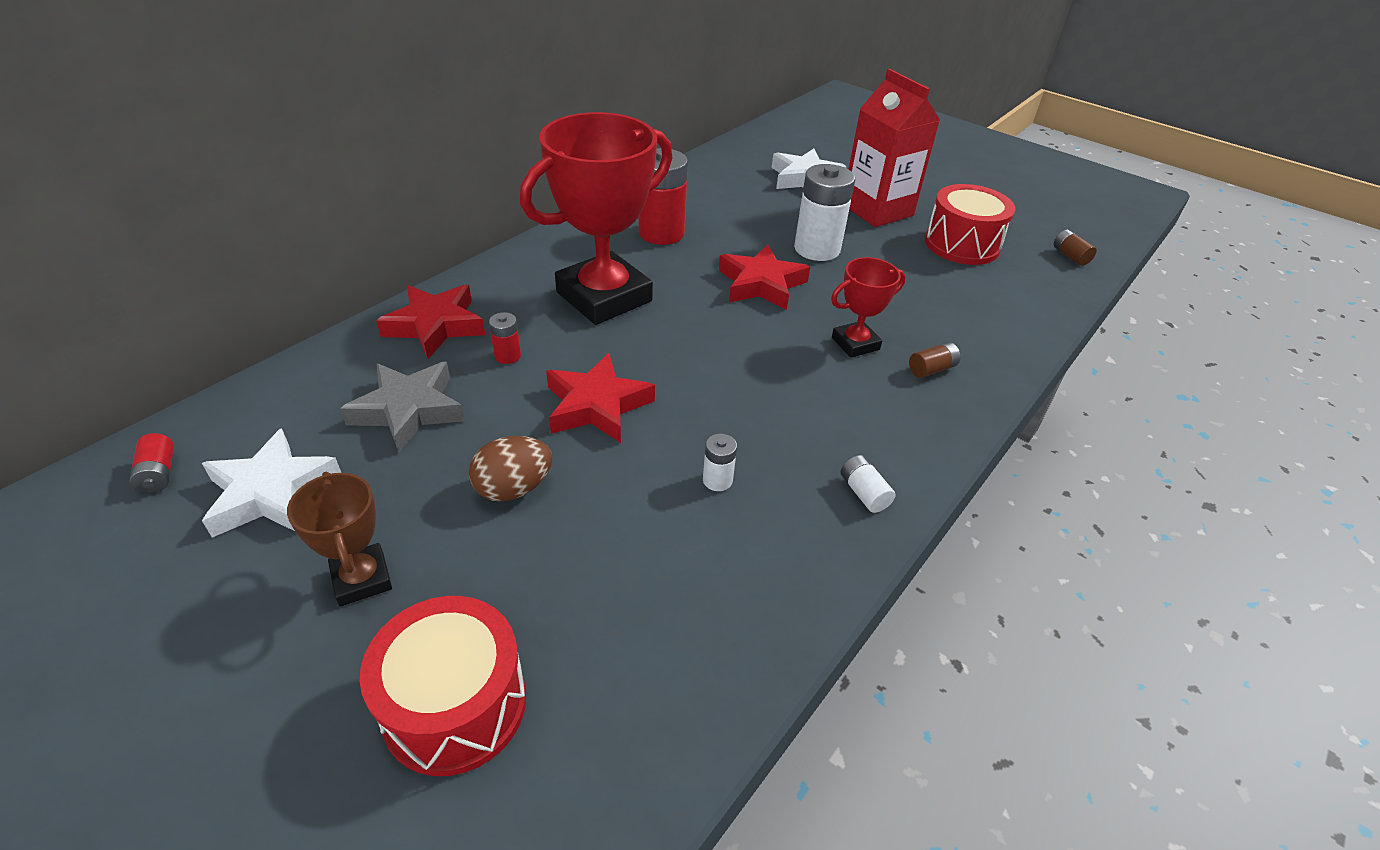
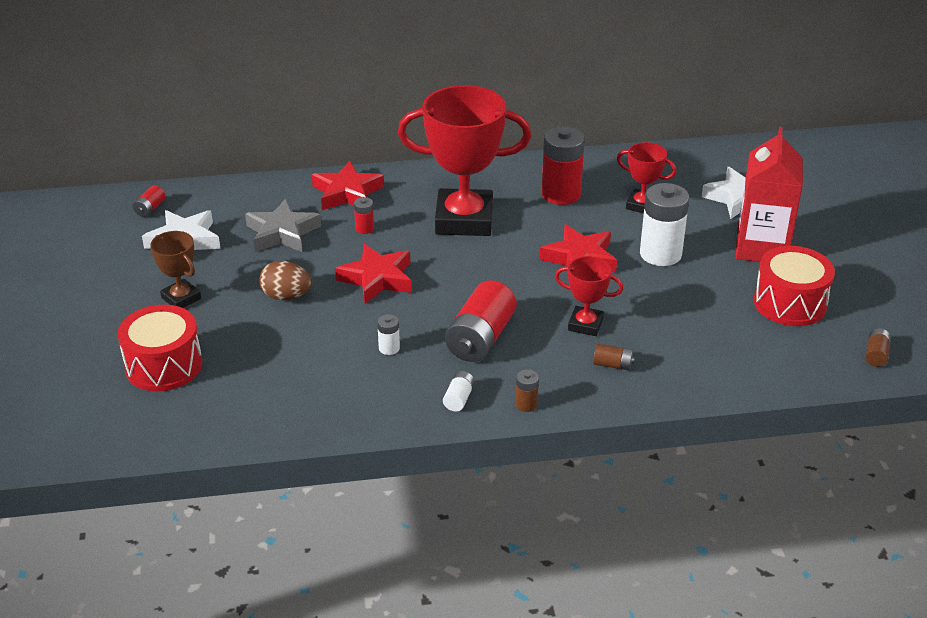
camera: 45 degrees right, 5 degrees down
(362, 579) = (181, 298): brown trophy -> brown trophy turned 60 degrees counterclockwise
(742, 214) = (642, 205): none -> red trophy
(789, 412) = (480, 338): none -> red battery
(927, 457) = (526, 404): none -> brown battery

